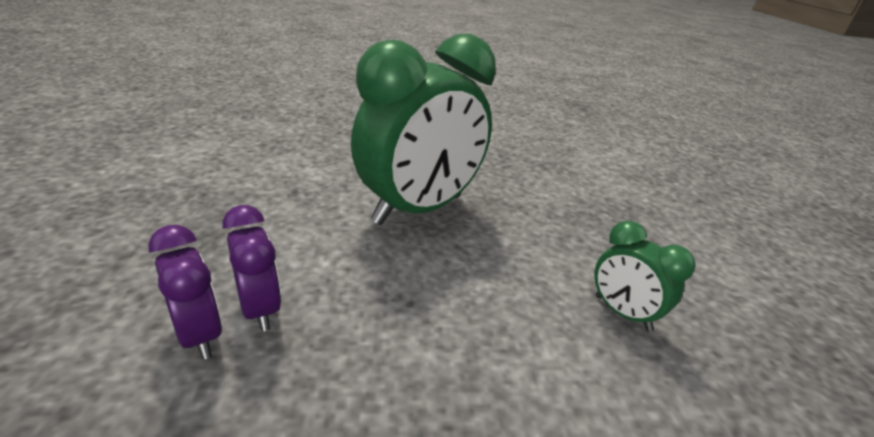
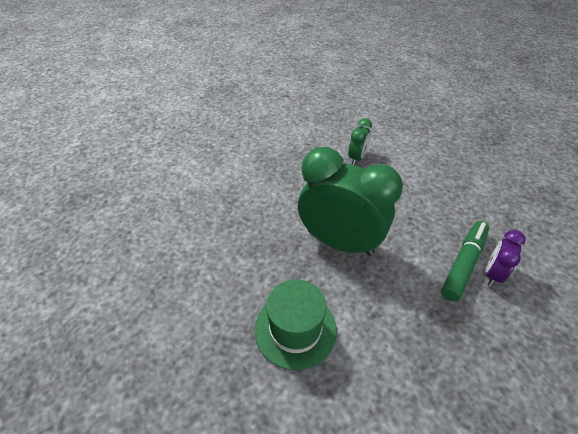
camera: 110 degrees left, 15 degrees up
(259, 308) = (463, 264): purple clock -> green marker
(337, 148) = (295, 329): none -> green hat

